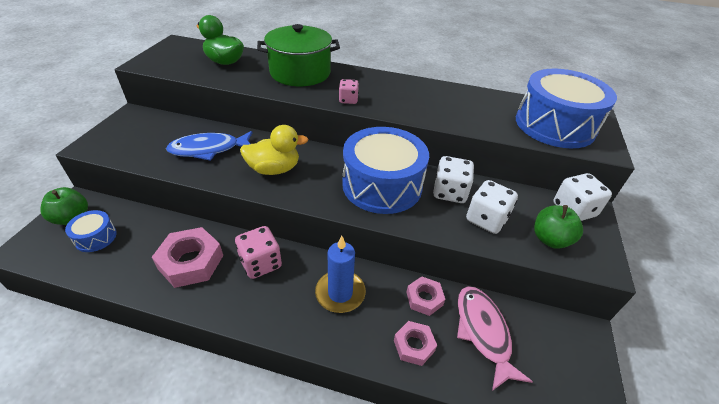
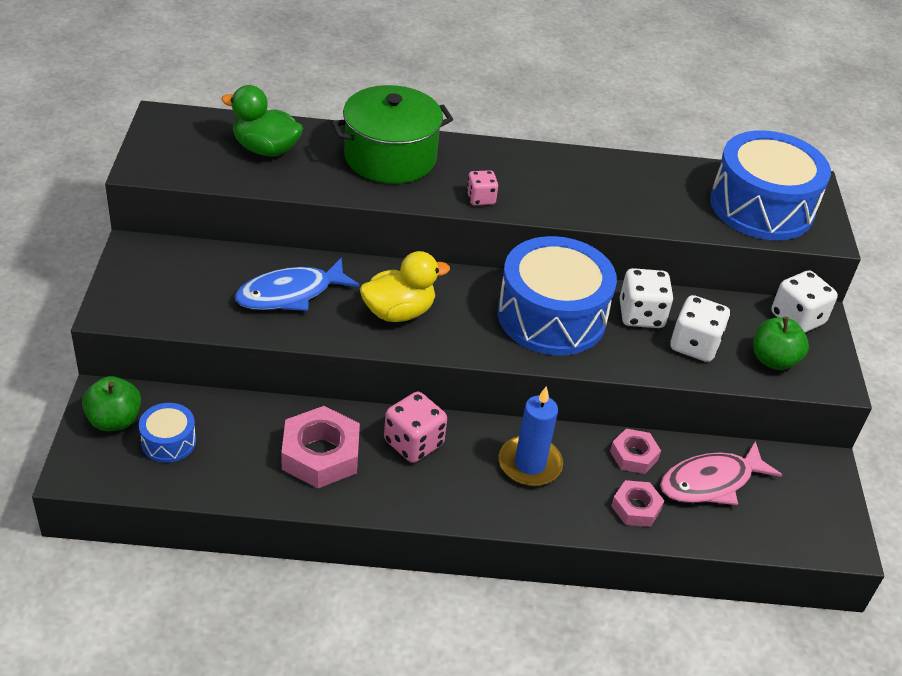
camera: 15 degrees left, 0 degrees up
(483, 332) = (711, 482): pink fish -> pink fish turned 90 degrees counterclockwise

